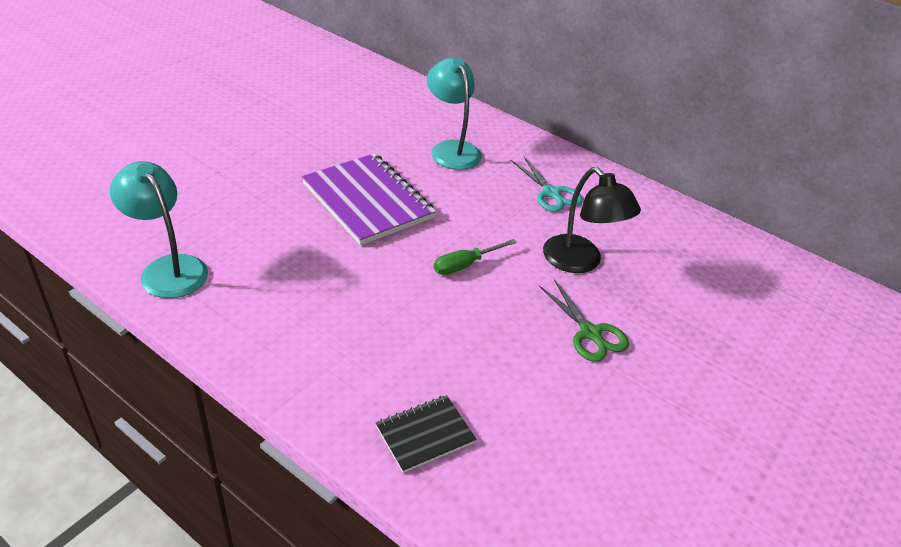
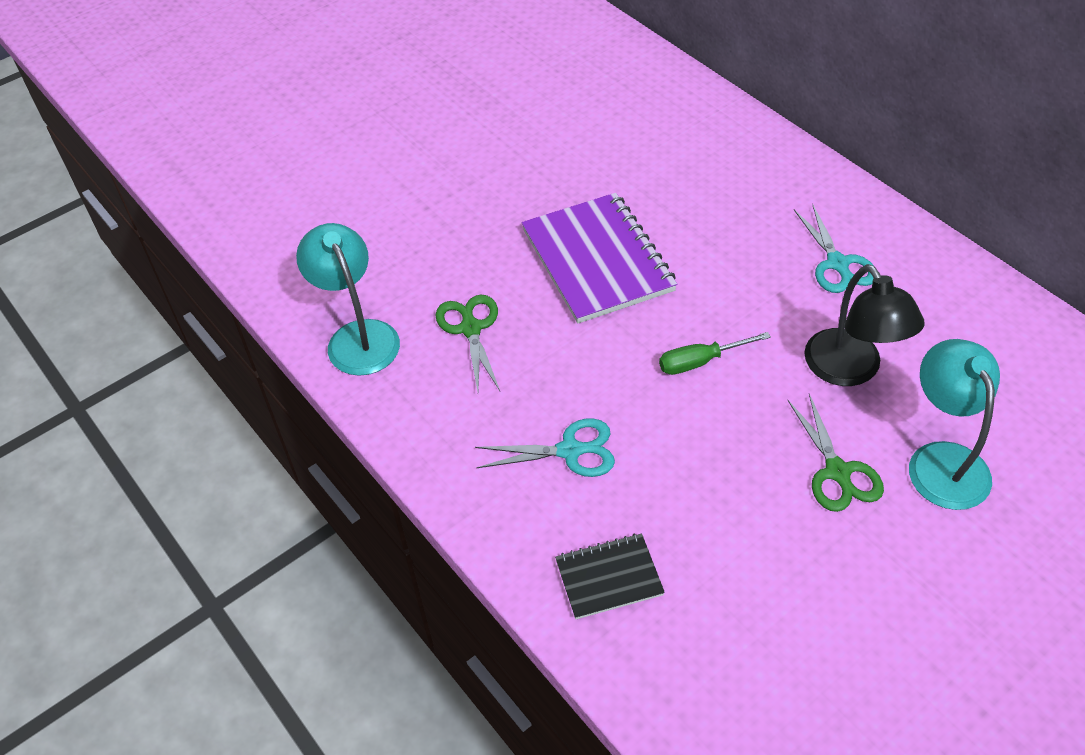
camera: 20 degrees right, 10 degrees up
(269, 255) = (470, 328): none -> green scissors
(372, 339) = (570, 450): none -> turquoise scissors
(451, 149) = (718, 188): turquoise lamp -> turquoise lamp (942, 460)

